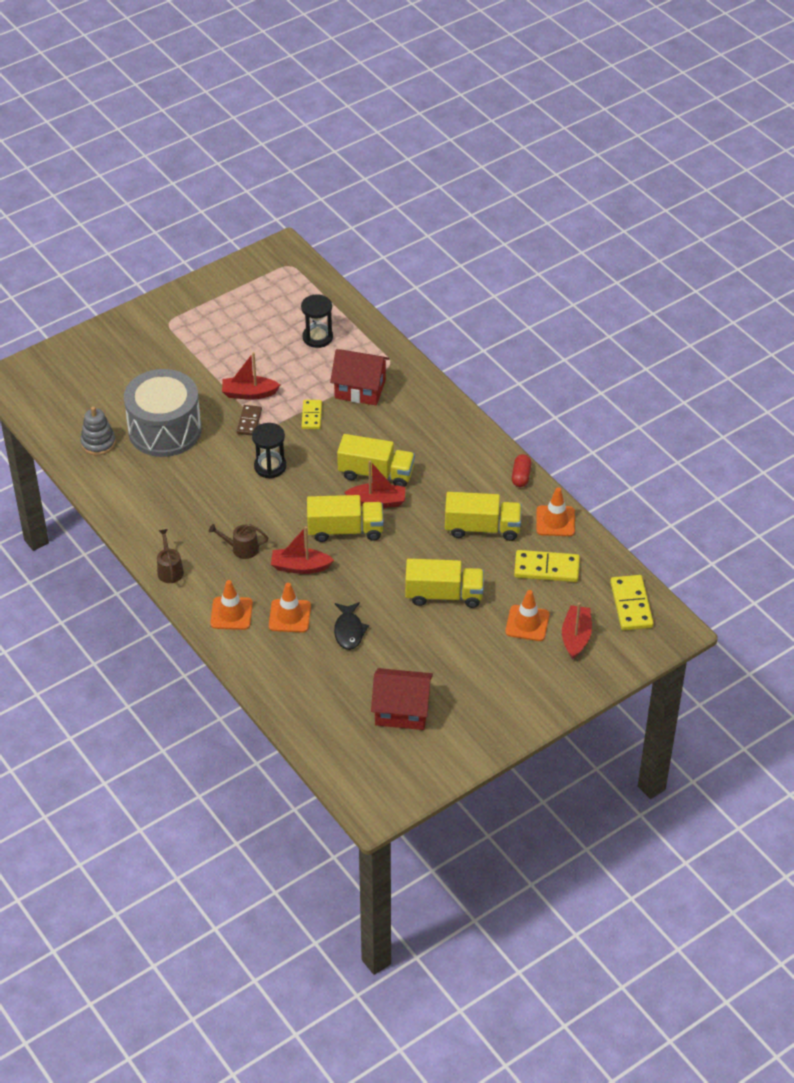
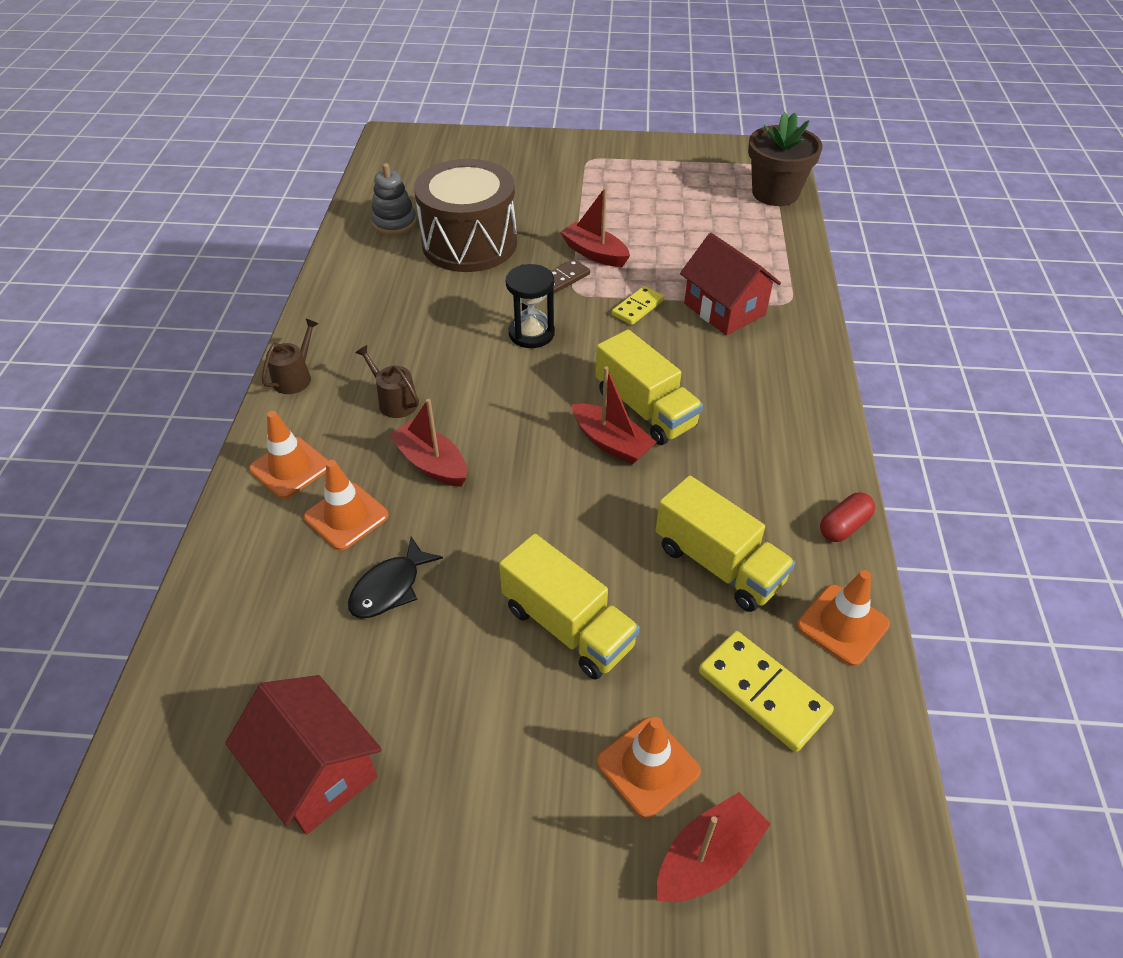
camera: 40 degrees right, 0 degrees up
(165, 430) = (469, 243): grey drum -> brown drum
(313, 286) = (775, 193): none -> brown flower pot
(317, 337) = (729, 238): black hourglass -> none
(345, 530) = (534, 453): yellow truck -> none
(631, 605) = (863, 870): yellow domino -> none

